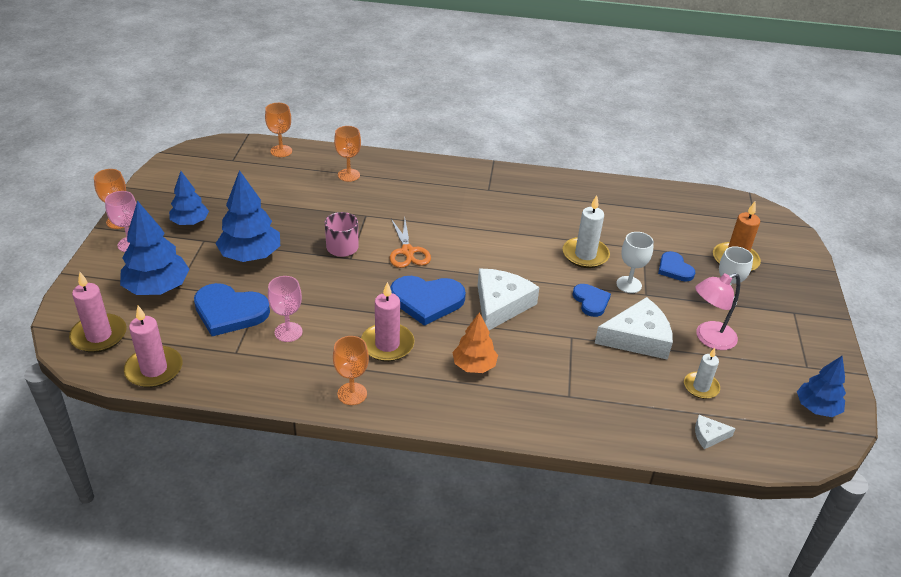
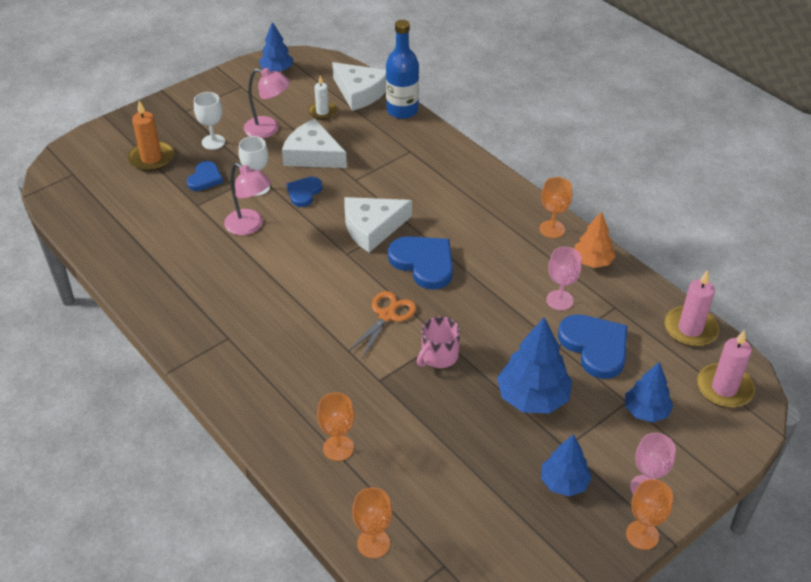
camera: 135 degrees left, 5 degrees up
(157, 288) = (646, 411): blue tree -> blue tree, size x0.64
(387, 344) = (492, 247): pink candle -> none
(474, 365) = (447, 200): orange tree -> orange tree (592, 261)
(585, 255) = (250, 226): white candle -> pink lamp
(641, 441) = (402, 110): none -> blue bottle
(709, 435) = (360, 92): white cheese -> white cheese, size x2.16

